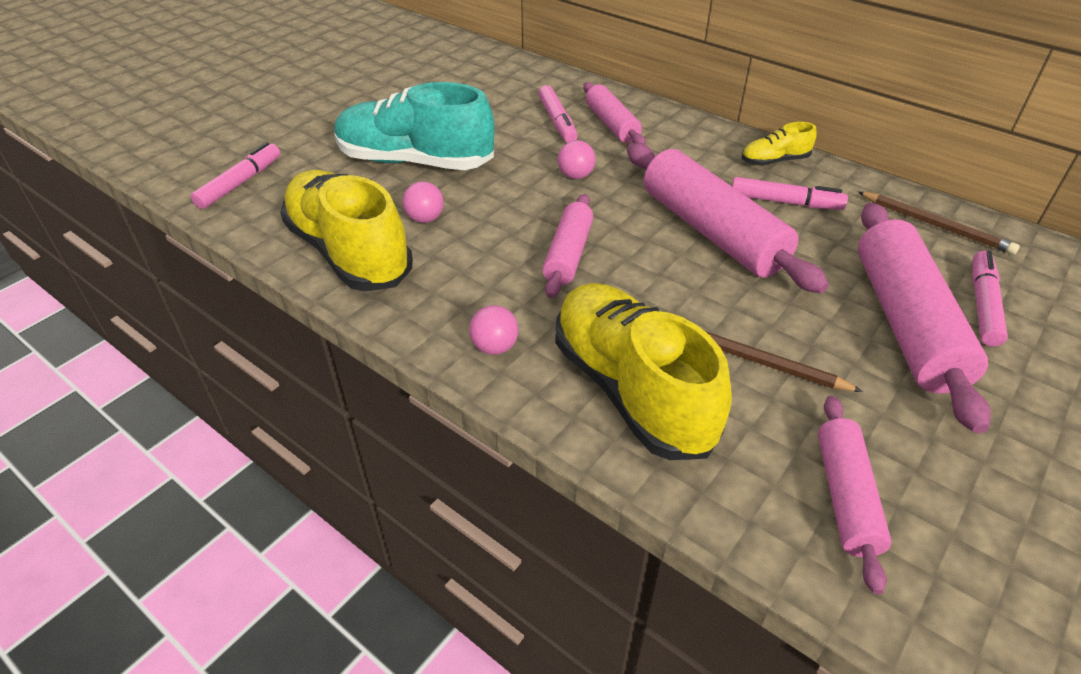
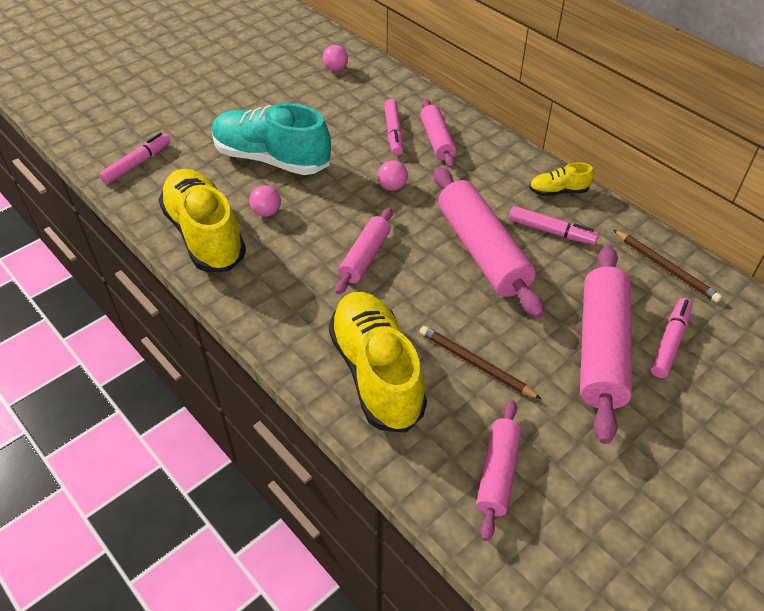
camera: 10 degrees right, 5 degrees up
(494, 347) = (290, 326): pink ball -> pink ball (335, 69)

